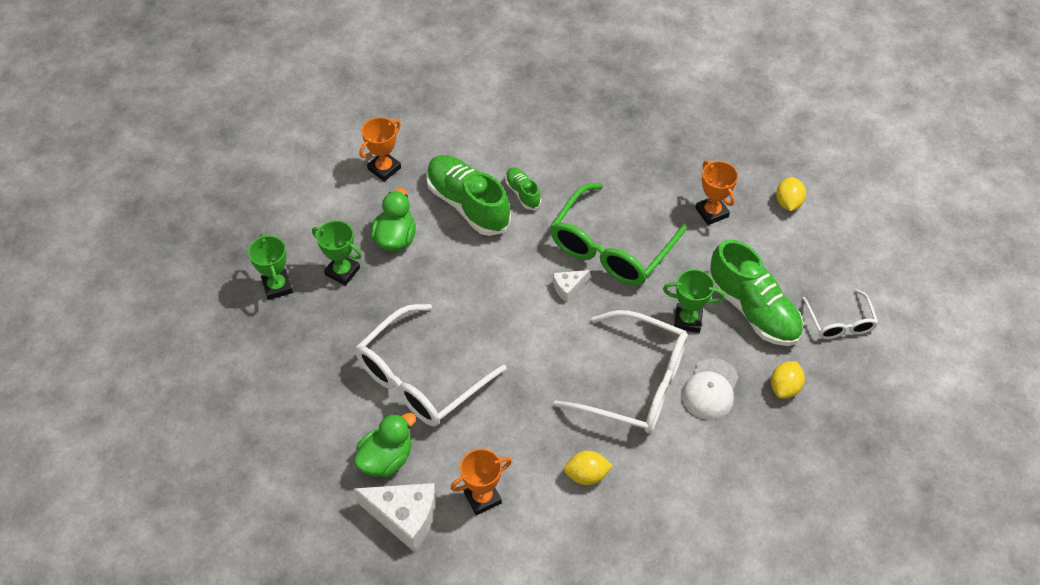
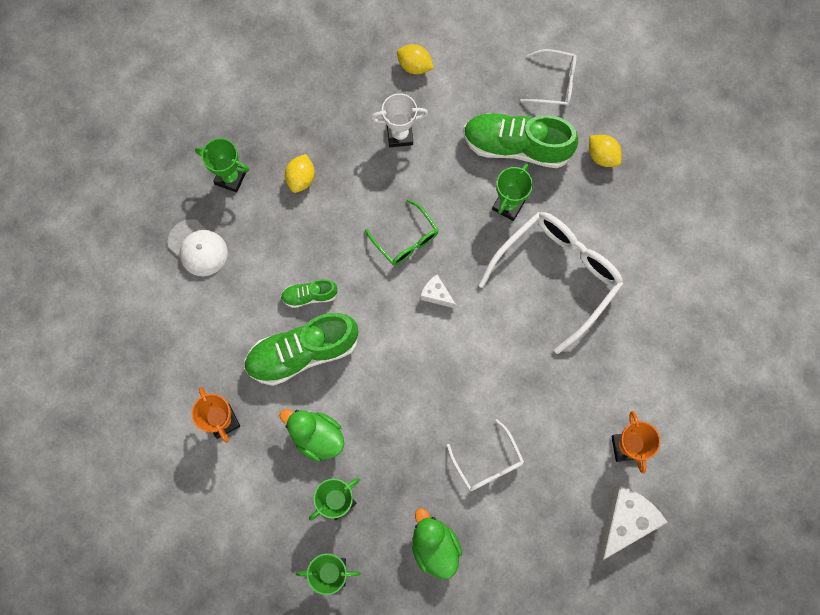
camera: 70 degrees left, 20 degrees up
(386, 459) = (561, 520): green duck -> green duck (434, 546)
(420, 378) = (488, 463): white glasses -> white glasses, size x0.53
(568, 288) = (436, 294): white cheese -> white cheese turned 135 degrees clockwise
(586, 475) = (632, 351): yellow lemon -> yellow lemon (301, 179)
(604, 105) = (230, 178): none -> green trophy
(611, 248) = (406, 240): green glasses -> green glasses, size x0.53
(710, 389) = (584, 216): white cap -> white cap (198, 248)
(712, 212) = (400, 135): orange trophy -> white trophy
(753, 309) = (516, 146): green shoe -> green shoe turned 150 degrees counterclockwise

